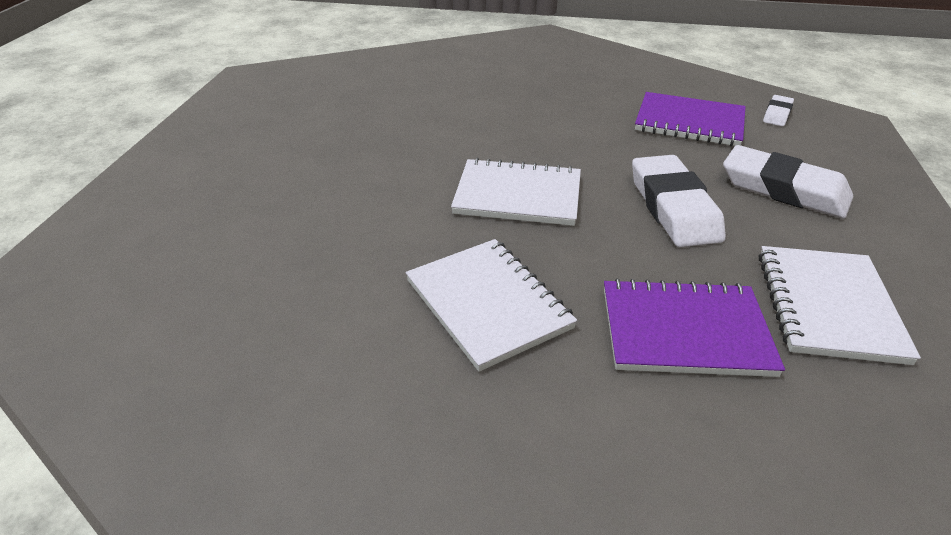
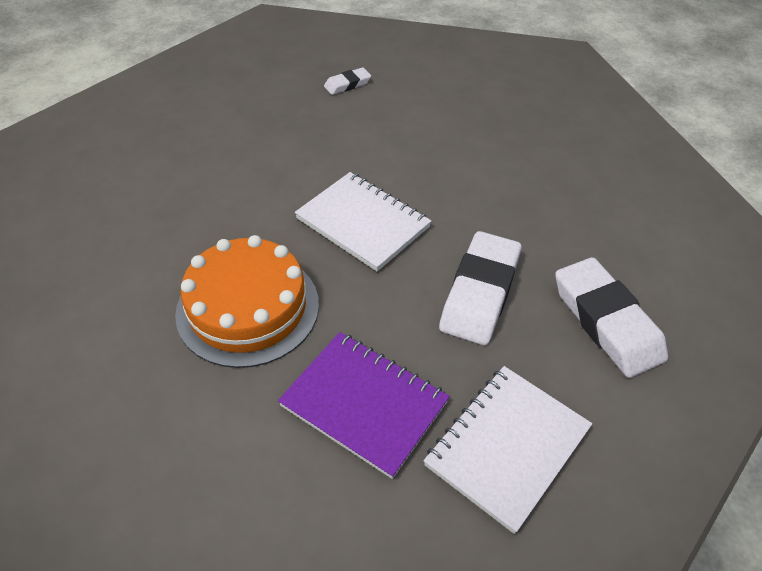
camera: 30 degrees right, 10 degrees up
(488, 304) = (248, 308): white notebook -> orange cake
(689, 122) = (598, 211): purple notebook -> none
(777, 114) = (704, 238): white eraser -> white eraser (347, 84)

